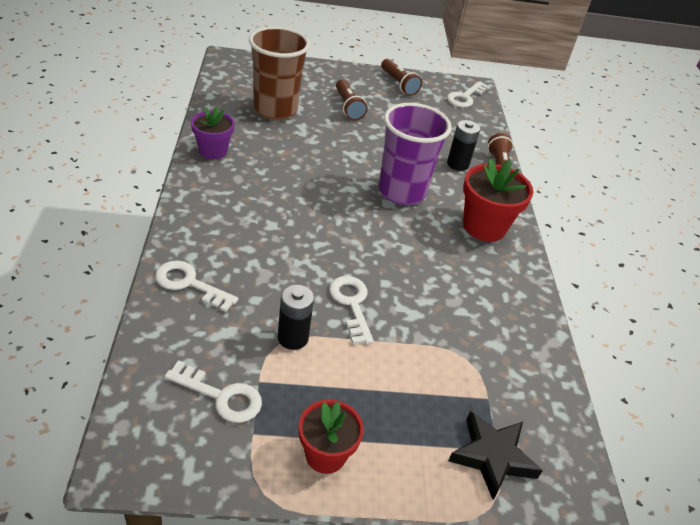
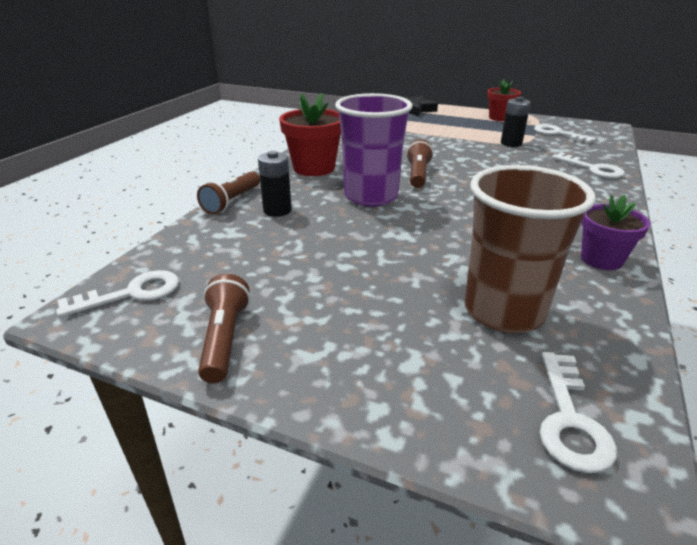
camera: 150 degrees left, 10 degrees down
(348, 107) = (367, 301): brown flashlight -> brown flashlight (418, 174)
(351, 304) = (463, 149): white key -> white key (569, 420)

